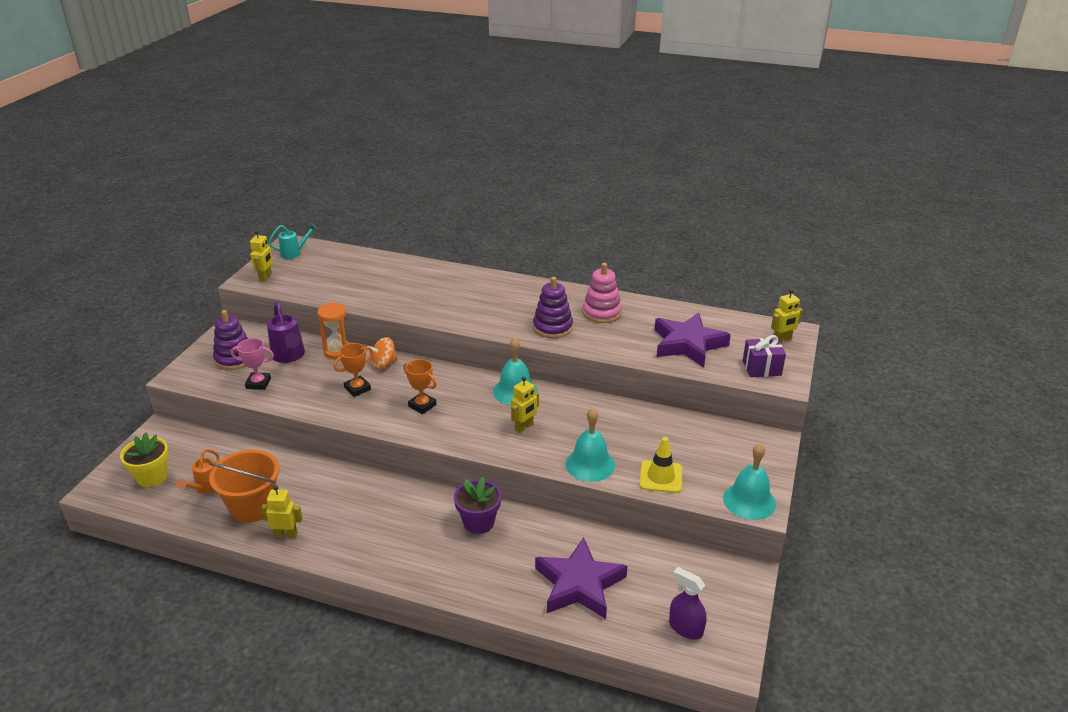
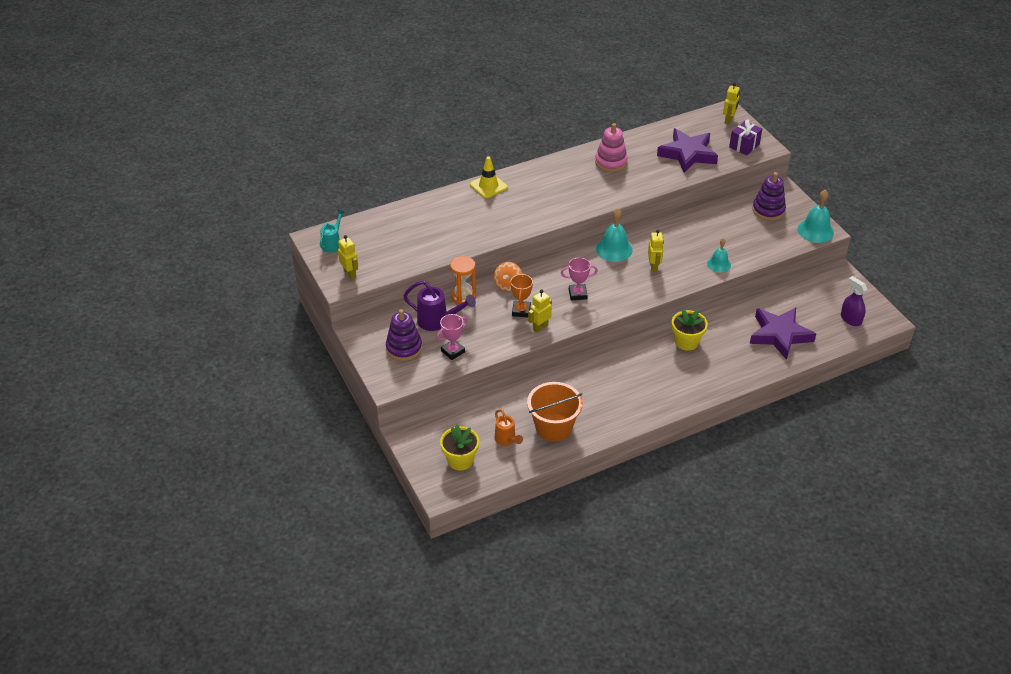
camera: 45 degrees left, 10 degrees up
(286, 535) = (600, 426): yellow robot -> yellow robot (540, 327)
(422, 405) = (577, 294): orange trophy -> pink trophy
(478, 522) = (686, 342): purple flower pot -> yellow flower pot
(552, 327) = (600, 190): purple stacking toy -> purple stacking toy (768, 210)
(590, 464) = (719, 264): turquoise bell -> turquoise bell, size x0.64
(661, 477) = (761, 247): yellow traffic cone -> yellow traffic cone (488, 186)
(685, 628) = (850, 319): purple spray bottle -> purple spray bottle turned 60 degrees clockwise

